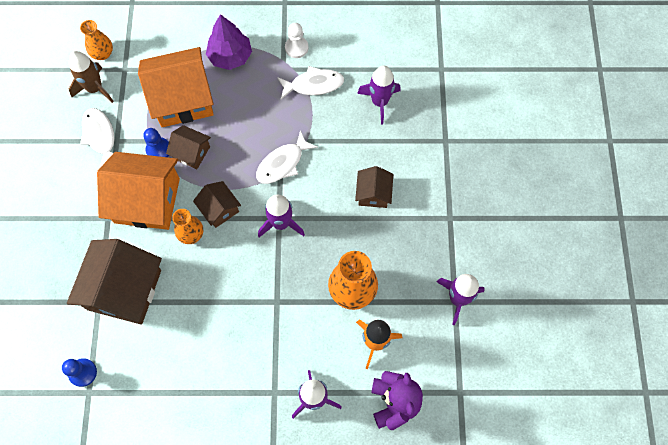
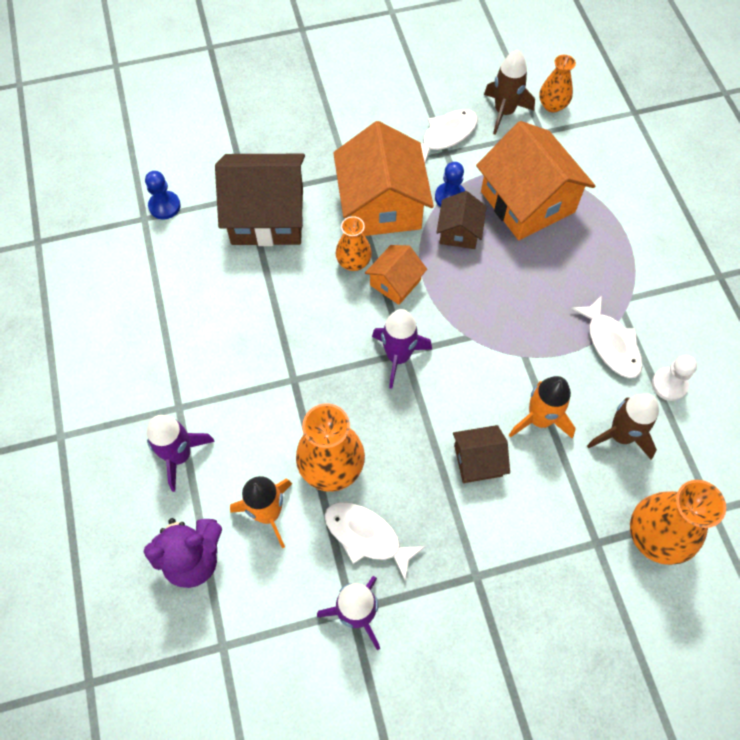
camera: 75 degrees right, 5 degrees down
(219, 209) = (395, 282): brown house -> orange house
(230, 56) = (609, 236): purple tree -> none
(282, 163) = (481, 336): white fish -> white fish (366, 536)
(296, 48) = (657, 308): white pawn -> white pawn (669, 384)
(355, 146) = (540, 419): none -> orange rocket
(379, 102) = (620, 435): purple rocket -> brown rocket
(449, 106) = (656, 536): none -> orange vase

